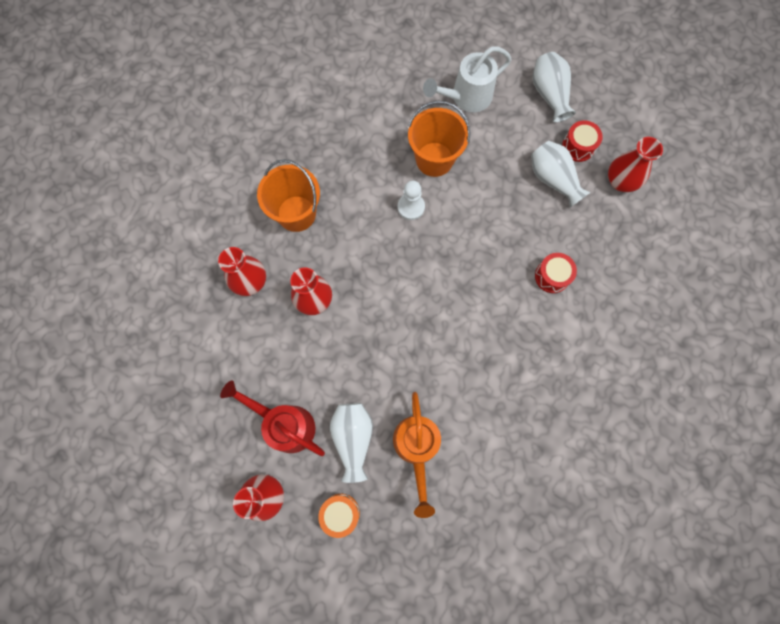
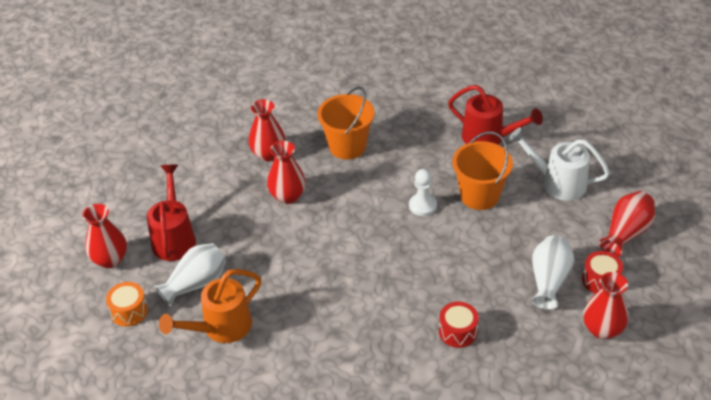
camera: 55 degrees right, 30 degrees down
(379, 105) = (488, 138): none -> red watering can
(549, 94) = (626, 232): white vase -> red vase

